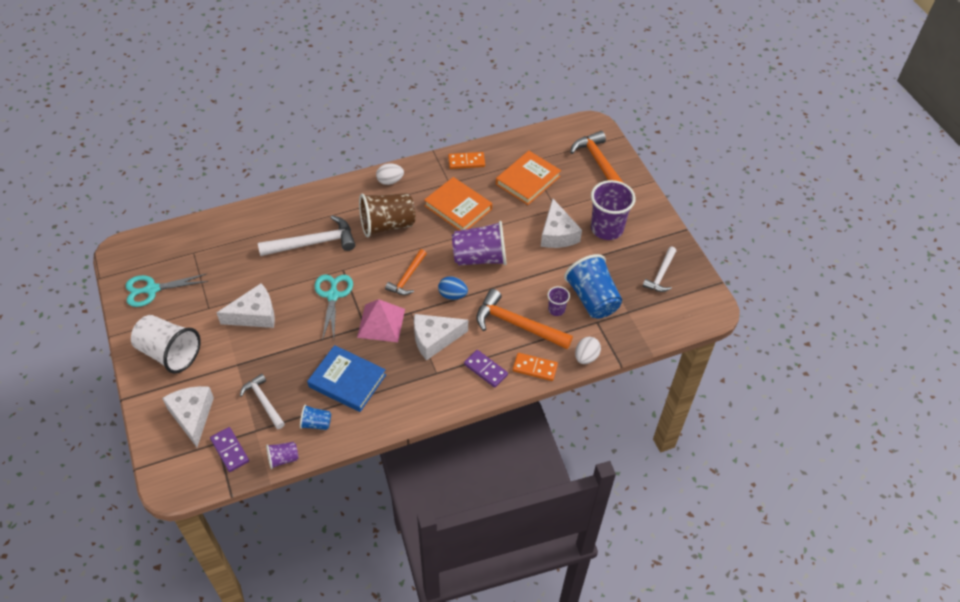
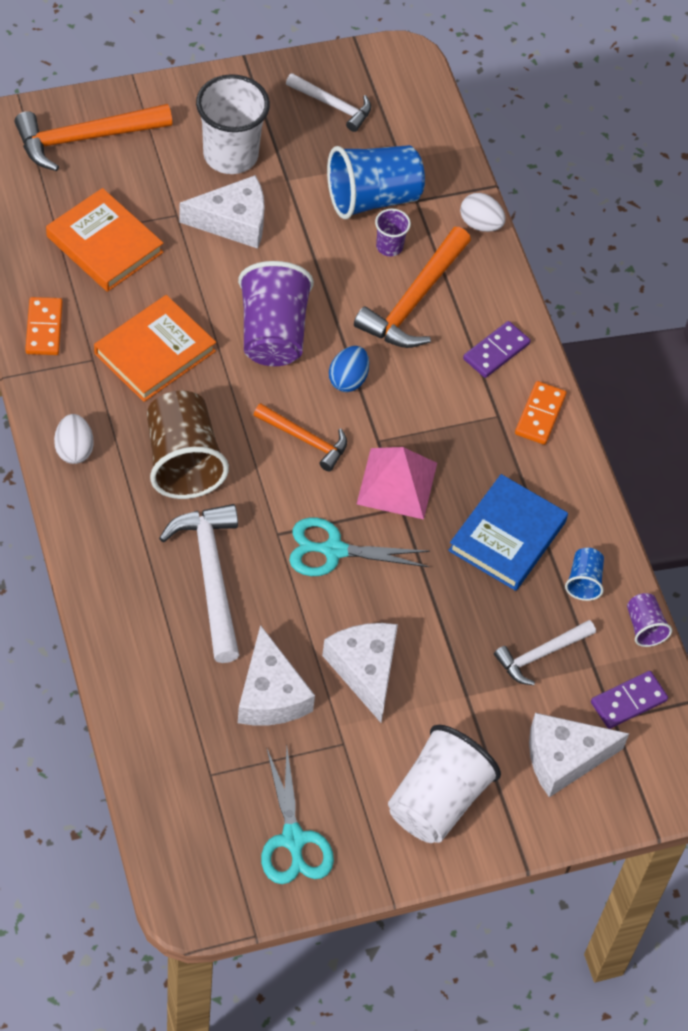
camera: 90 degrees left, 5 degrees up
(434, 339) = (434, 412): white cheese -> white cheese (270, 694)
(535, 368) = (496, 289): orange domino -> orange domino (540, 415)
(607, 229) = (230, 155): purple cup -> white cup

